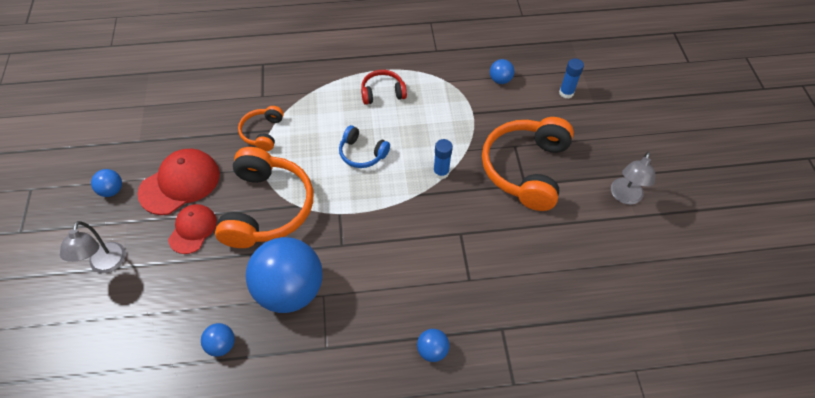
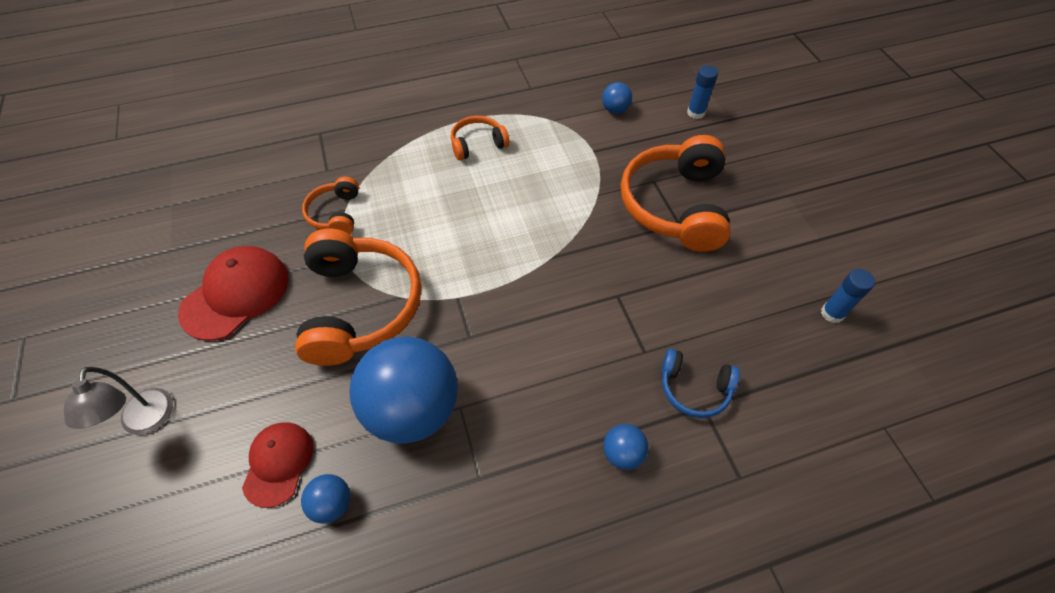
camera: 10 degrees left, 0 degrees up
(112, 190) = (141, 319): blue ball -> none
(193, 229) = (263, 352): red cap -> red cap (278, 463)
(362, 153) = (469, 219): blue headphones -> blue headphones (694, 388)
(382, 93) = (478, 144): red headphones -> orange headphones
(441, 172) = (573, 226): blue glue stick -> blue glue stick (832, 313)
(624, 197) = (800, 218): grey lamp -> none

